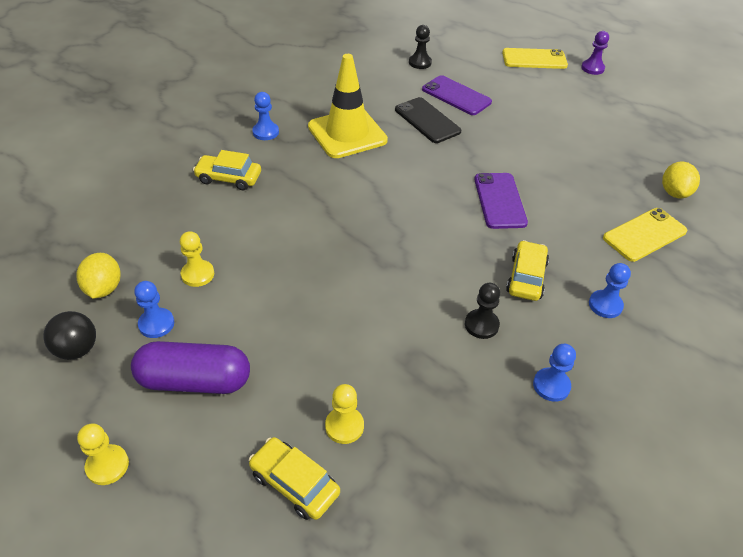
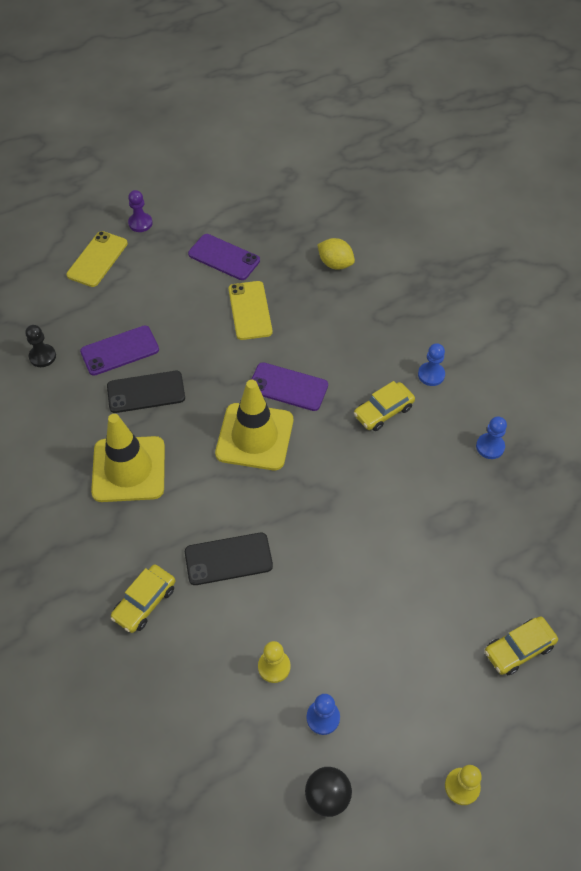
camera: 65 degrees left, 10 degrees up
(104, 288) = (257, 759): yellow lemon -> none
(195, 381) = (399, 698): purple capsule -> none
(265, 132) = (84, 544): blue pawn -> none
(293, 214) = (228, 559): none -> black phone
(344, 426) = (480, 598): yellow pawn -> none
(429, 195) = (254, 437): none -> yellow traffic cone
(481, 325) = (419, 465): black pawn -> none
(526, 277) = (383, 411): yellow car -> yellow car turned 75 degrees counterclockwise
(606, 121) = (224, 257): none -> purple phone
(644, 235) = (372, 310): yellow phone -> yellow phone (250, 310)

